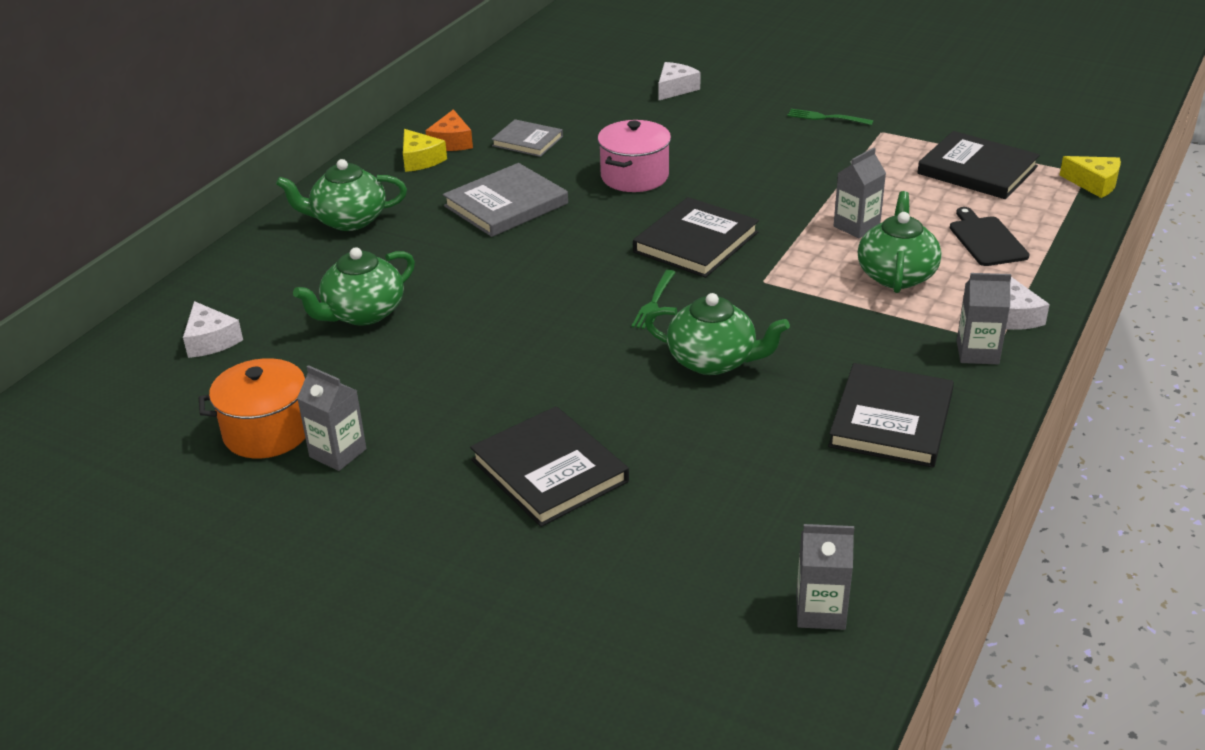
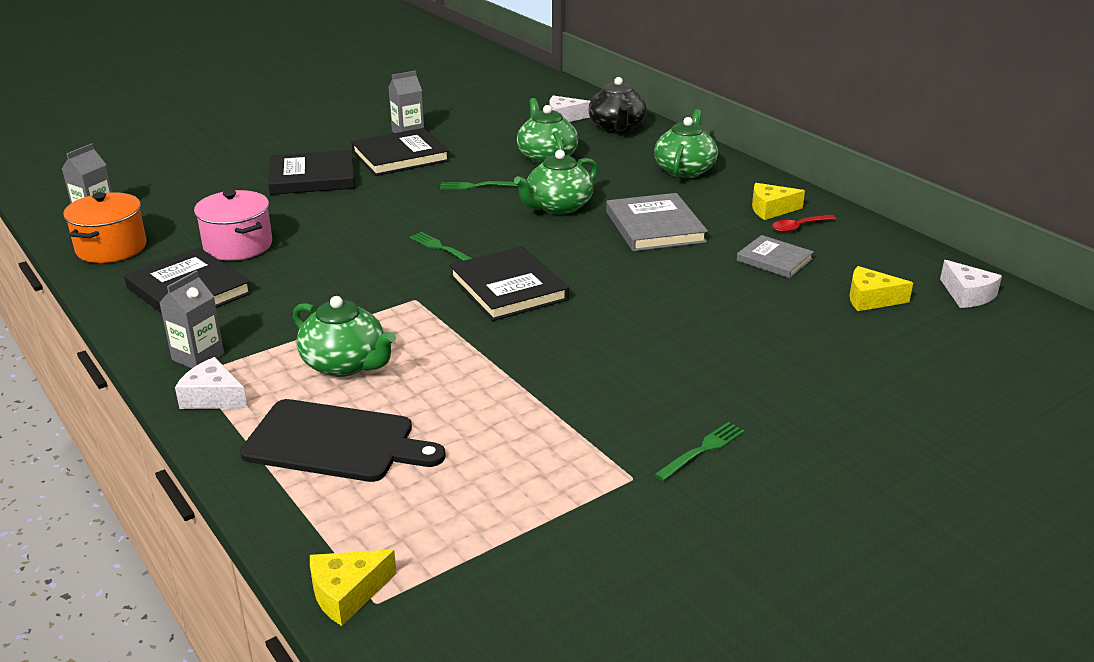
camera: 115 degrees right, 5 degrees down
(233, 292) = (617, 128): none -> black teapot
(267, 432) = (451, 120): orange pot -> orange pot (111, 248)
(451, 142) = (798, 227): orange cheese -> red spoon
(483, 333) = (477, 186): none -> green fork
(527, 141) = (774, 260): grey book -> grey book turned 75 degrees clockwise
(563, 97) = (870, 299): none -> yellow cheese
(634, 176) = (655, 292): pink pot -> pink pot (238, 246)
(675, 89) = (856, 371): white cheese -> white cheese (967, 295)
(713, 361) = (342, 249): green teapot -> green teapot (558, 207)
(856, 226) = (445, 375): grey carton -> none
(977, 170) = (473, 508): black book -> black book (400, 156)
(986, 240) = (335, 442): black cutting board -> black cutting board, size x1.55

